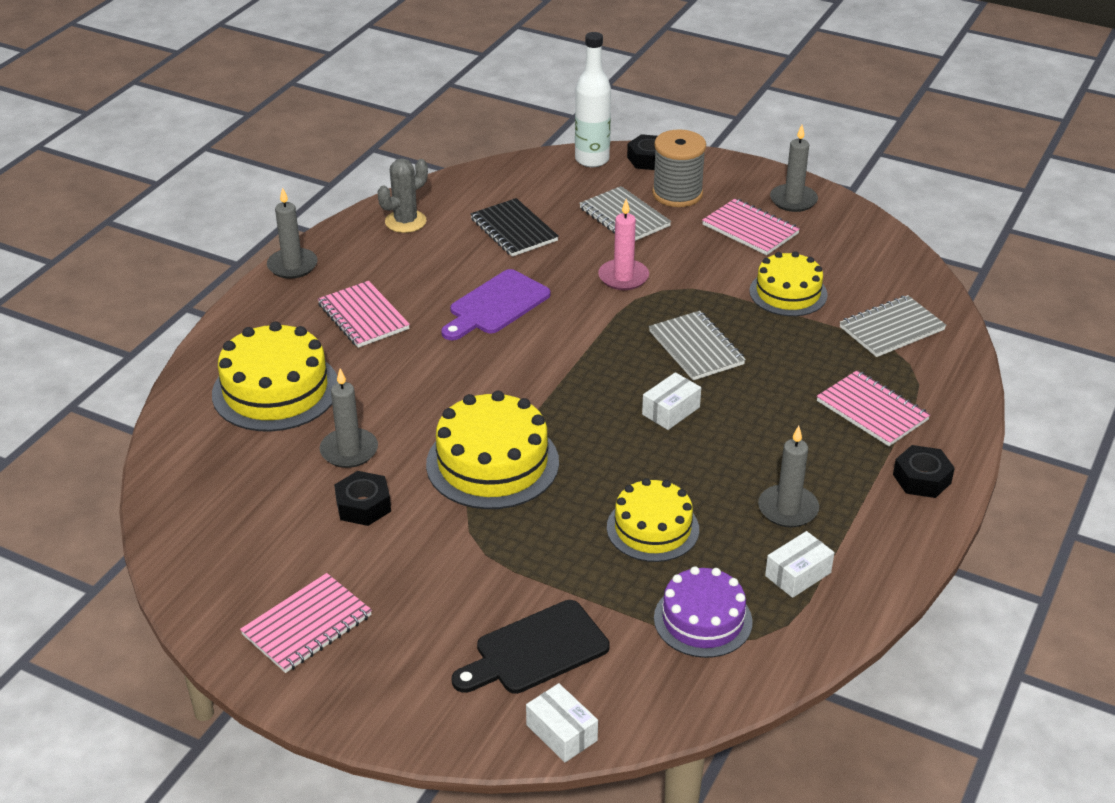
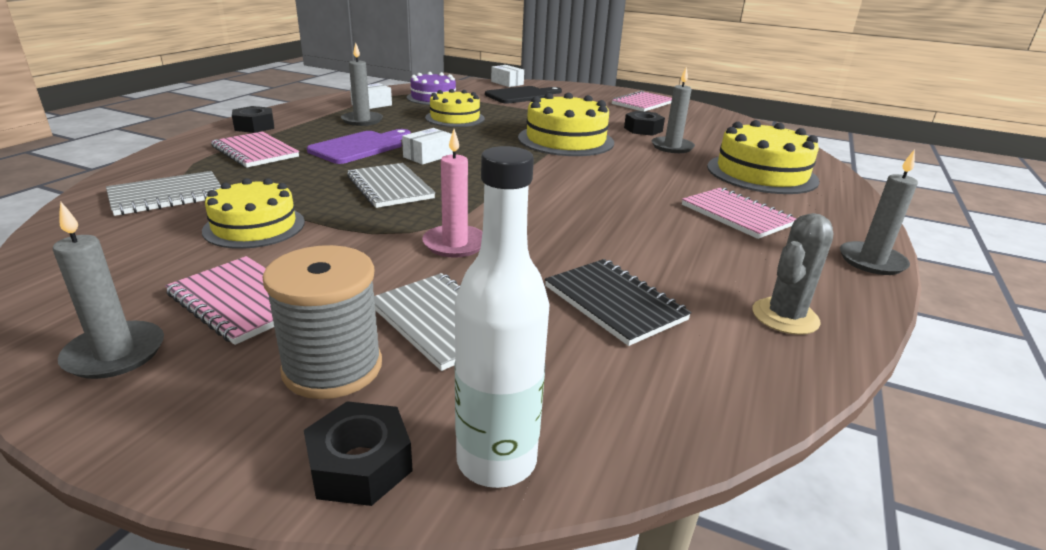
camera: 175 degrees right, 10 degrees down
(496, 305) = (602, 221): purple cutting board -> purple cutting board (360, 147)

